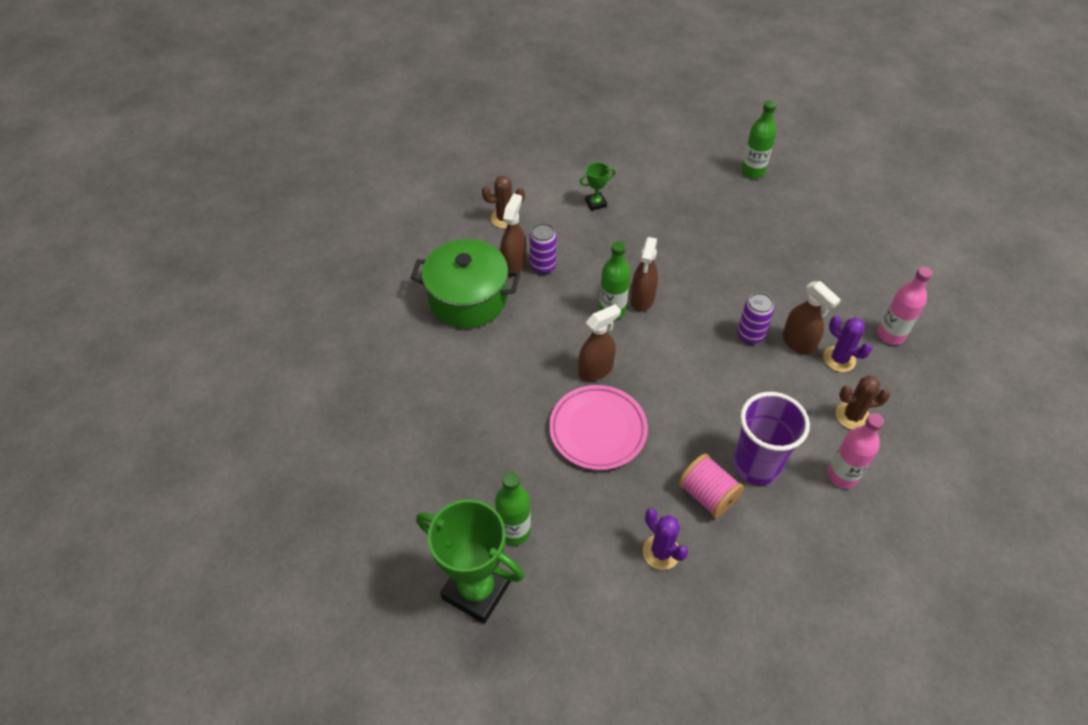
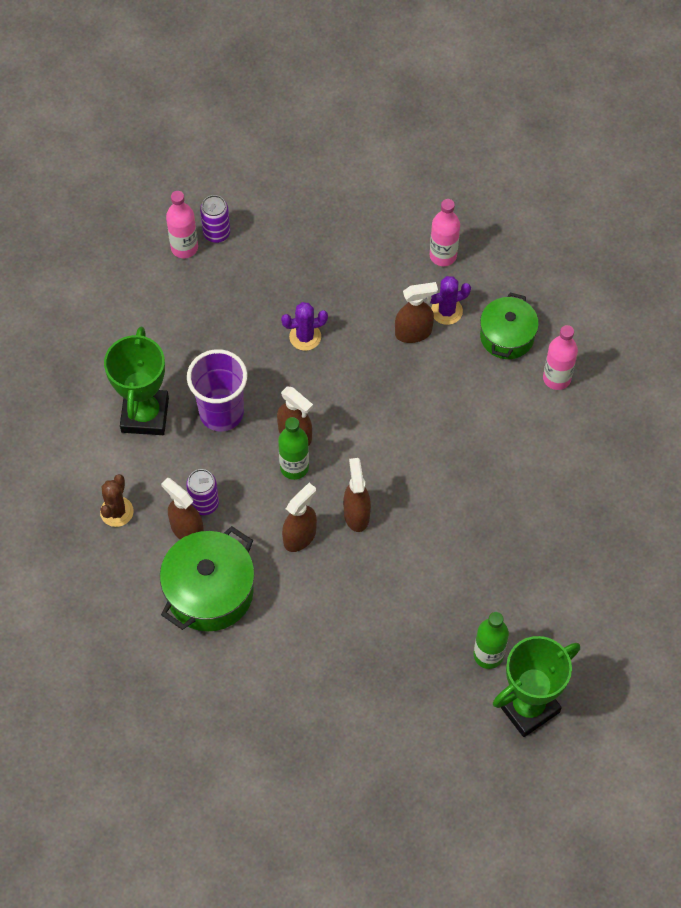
camera: 65 degrees left, 10 degrees up
(551, 338) = (300, 536): none -> brown spray bottle
(595, 203) = (145, 415): green trophy -> green trophy, size x2.22
(598, 430) = (421, 543): pink plate -> none
(661, 552) = (559, 550): purple cactus -> purple cactus (305, 337)
(707, 495) = (526, 489): pink spool -> none
(750, 335) = (385, 366): purple can -> purple can (216, 233)
(753, 171) = (184, 248): green bottle -> pink bottle
(756, 465) = (516, 436): purple cup -> purple cup (221, 413)
(852, 416) = (507, 336): brown cactus -> green pot

